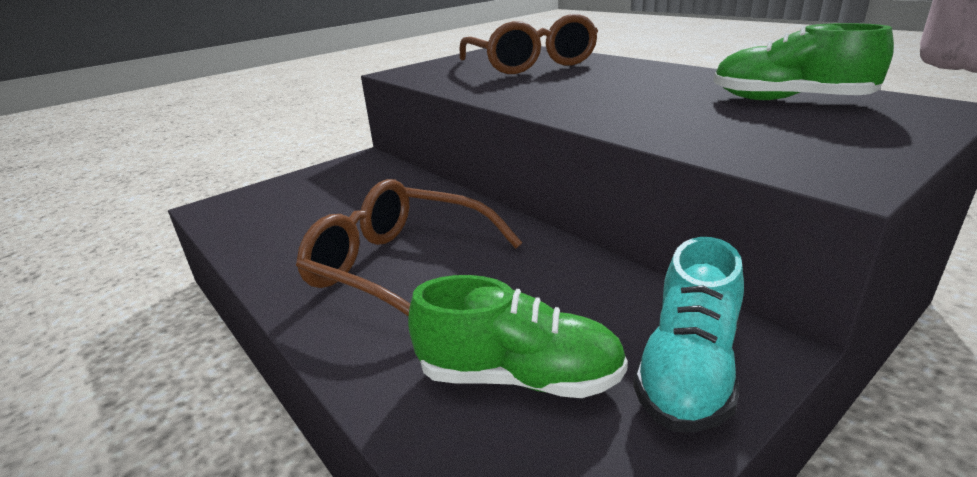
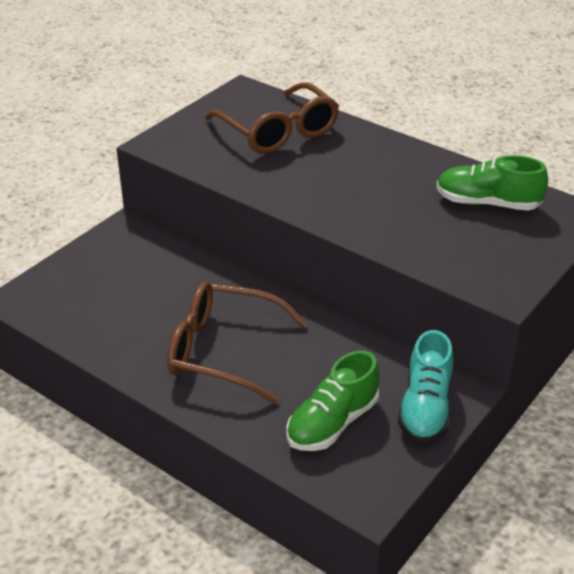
camera: 15 degrees left, 10 degrees up
(519, 377) = (332, 423): green shoe -> green shoe turned 135 degrees clockwise

